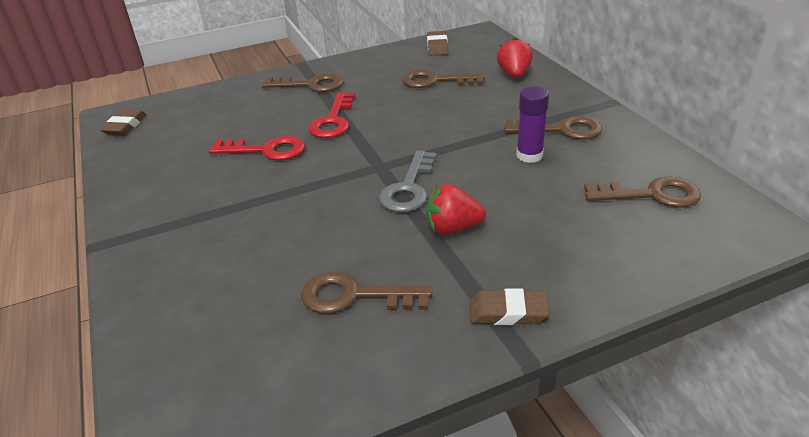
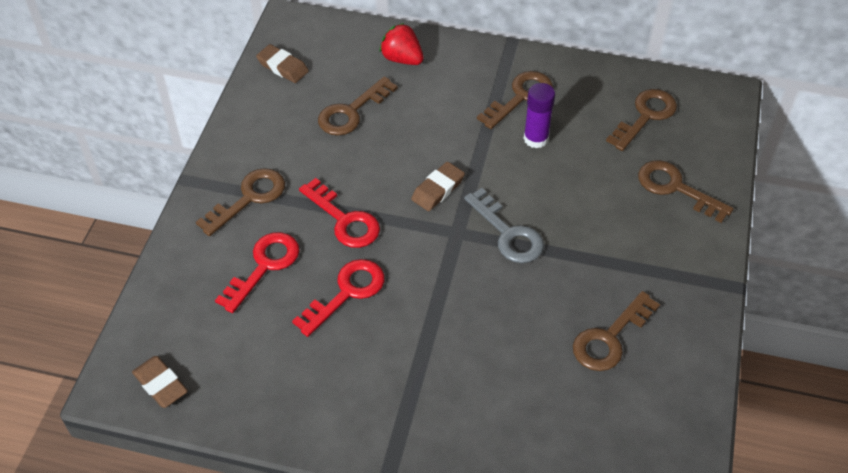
camera: 55 degrees left, 15 degrees up
(258, 114) = (264, 266): none -> red key
(453, 228) = (584, 240): red strawberry -> none
(508, 312) = (694, 269): brown eraser -> brown eraser (438, 189)
(594, 252) = (675, 188): none -> brown key

